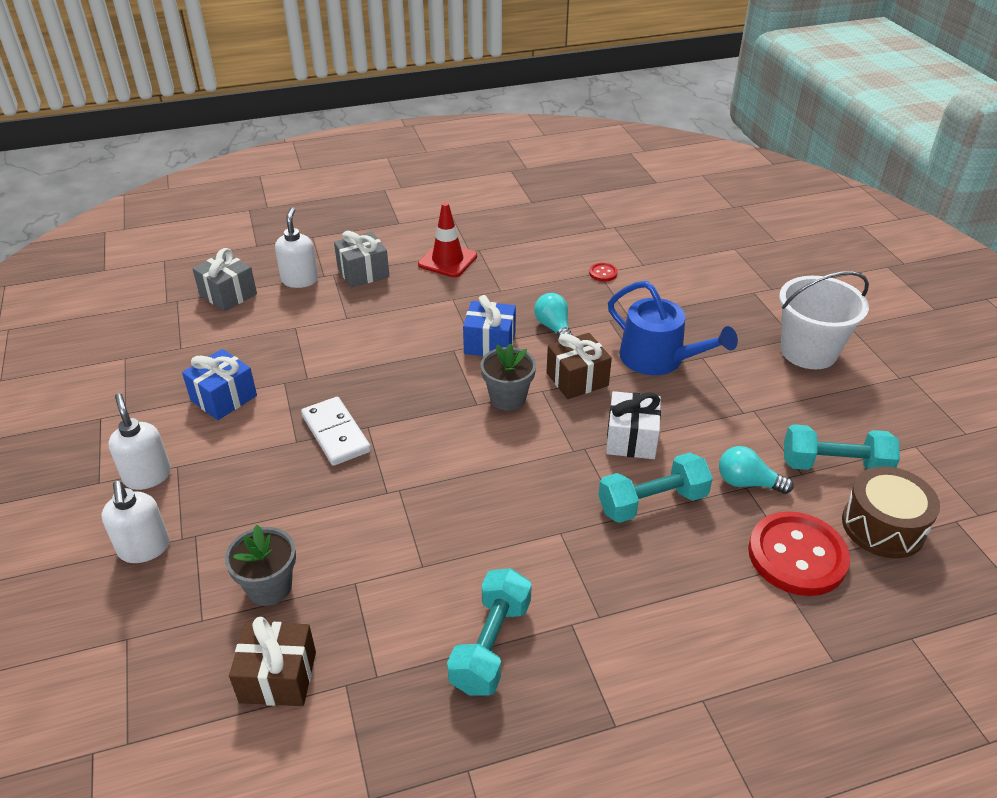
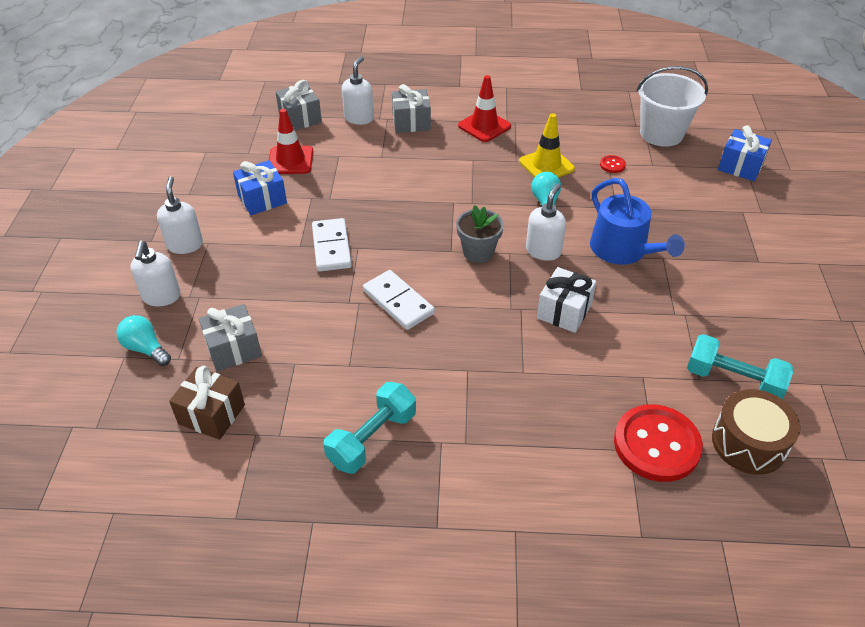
camera: 20 degrees right, 5 degrees up
(238, 345) = (290, 160): none -> red traffic cone
(269, 587) = (233, 349): grey flower pot -> grey gift
(445, 477) = (398, 302): none -> white domino
(490, 343) = (485, 203): blue gift -> blue gift (740, 166)
(535, 288) = (546, 165): none -> yellow traffic cone
(577, 379) = (543, 251): brown gift -> white soap dispenser
(652, 502) = (555, 367): turquoise dumbbell -> none
(747, 483) = (645, 373): turquoise light bulb -> turquoise light bulb (146, 349)
(808, 351) = (765, 276): white bucket -> white bucket (661, 134)

